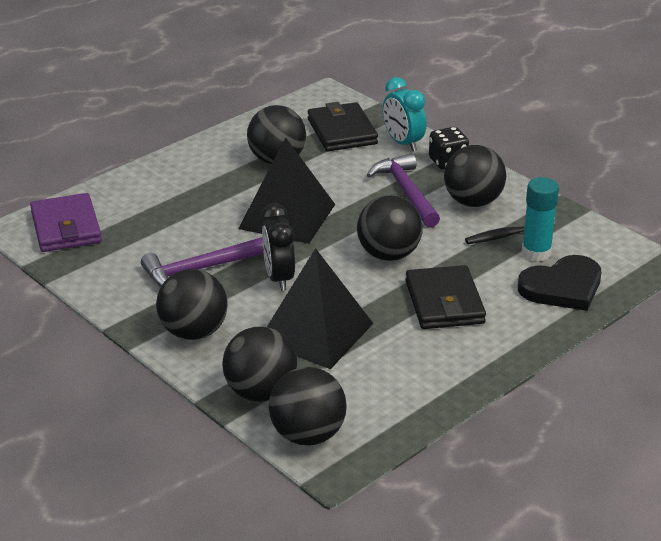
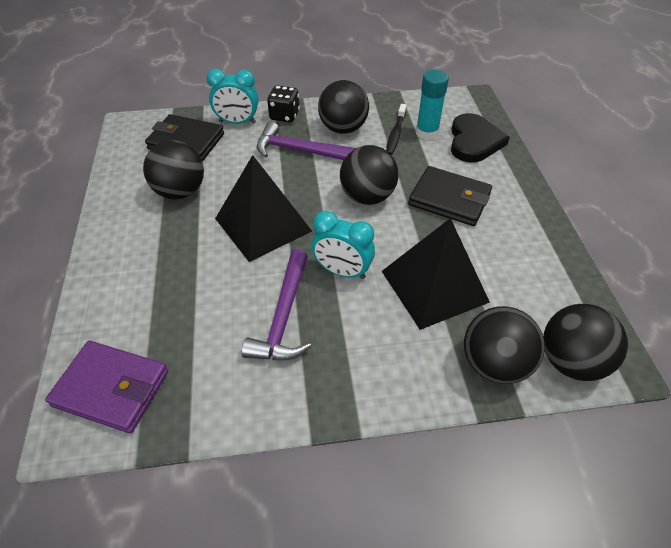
camera: 55 degrees left, 15 degrees up
(194, 332) = (373, 368): black ball -> none
(279, 278) = (342, 271): black clock -> turquoise clock

